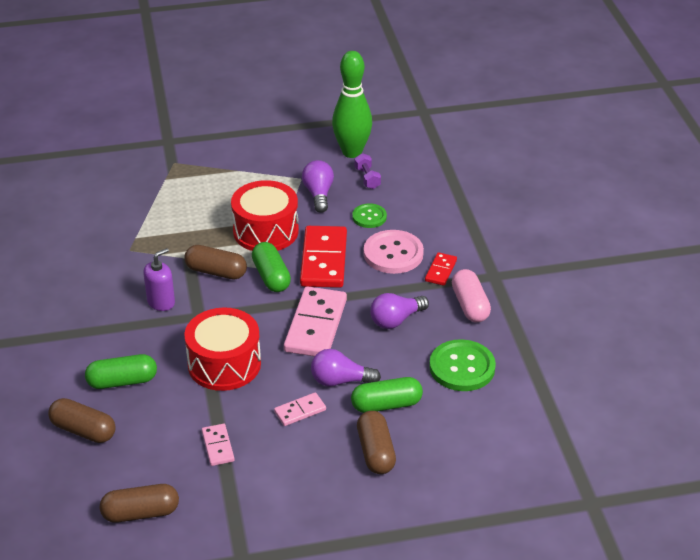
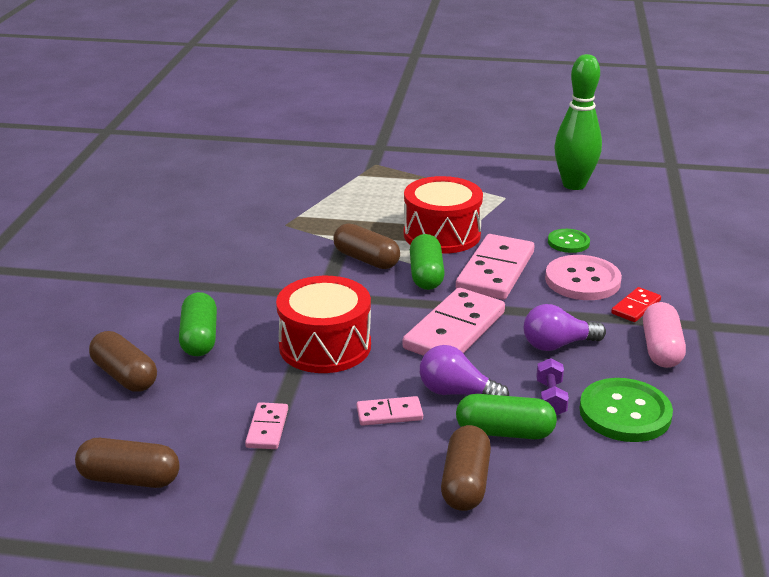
camera: 20 degrees right, 10 degrees down
(122, 381) = (200, 338): green capsule -> green capsule turned 75 degrees clockwise
(161, 302) = (289, 274): purple soap dispenser -> none
(318, 194) = (518, 213): purple light bulb -> none
(323, 260) = (495, 271): red domino -> pink domino
(367, 178) = (581, 209): purple dumbbell -> purple dumbbell (550, 398)

